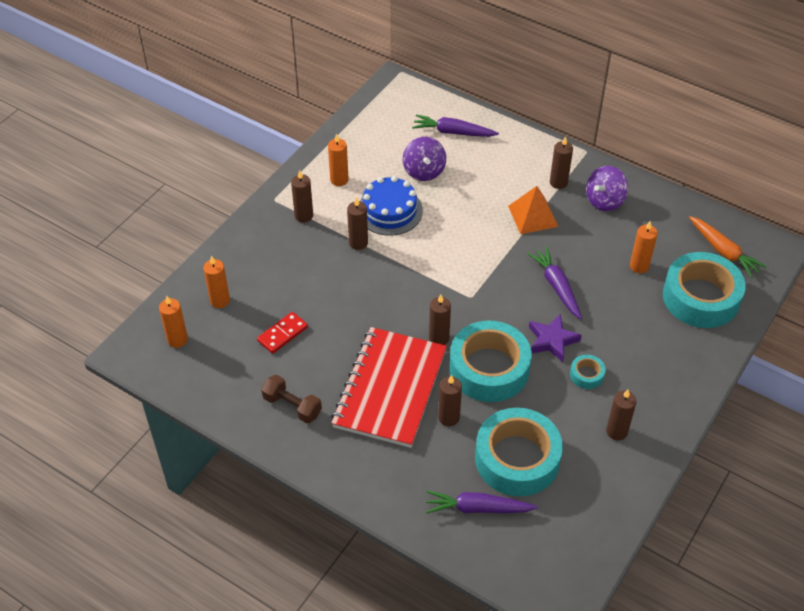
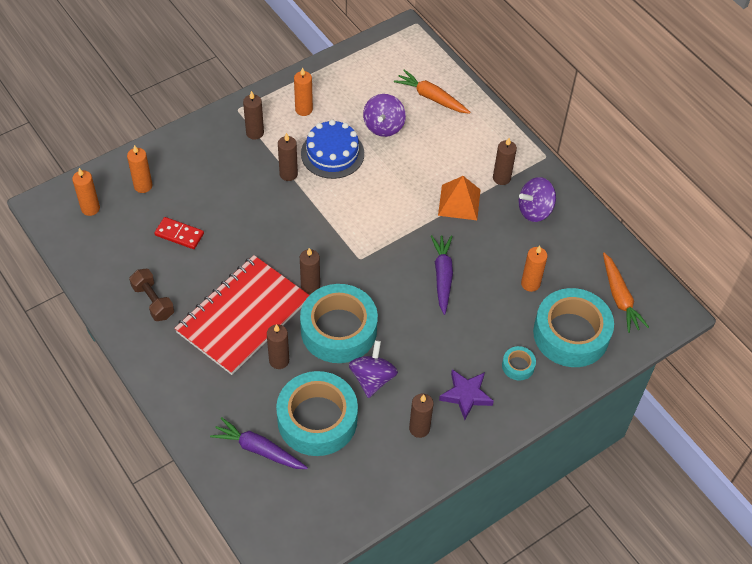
camera: 20 degrees right, 5 degrees up
(282, 334) = (179, 234): red domino -> red domino turned 45 degrees clockwise
(453, 132) = (431, 97): purple carrot -> orange carrot
(547, 402) = (372, 379): none -> purple spinning top
(552, 340) = (409, 324): purple star -> purple star (466, 395)
(586, 375) = (422, 367): turquoise tape -> turquoise tape (518, 366)

